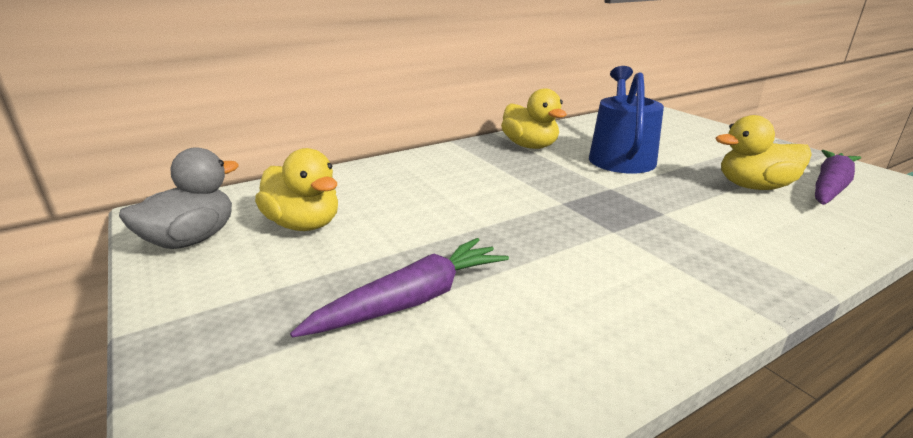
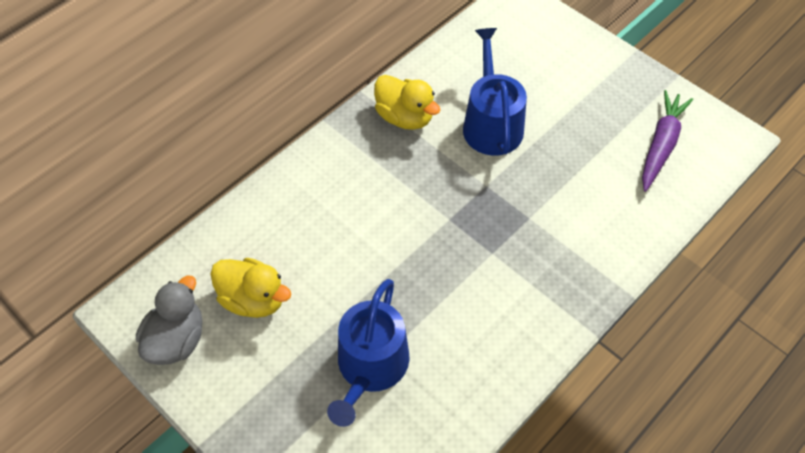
camera: 15 degrees left, 30 degrees up
(412, 300) = (370, 367): purple carrot -> blue watering can
(754, 187) = (602, 158): yellow duck -> none

